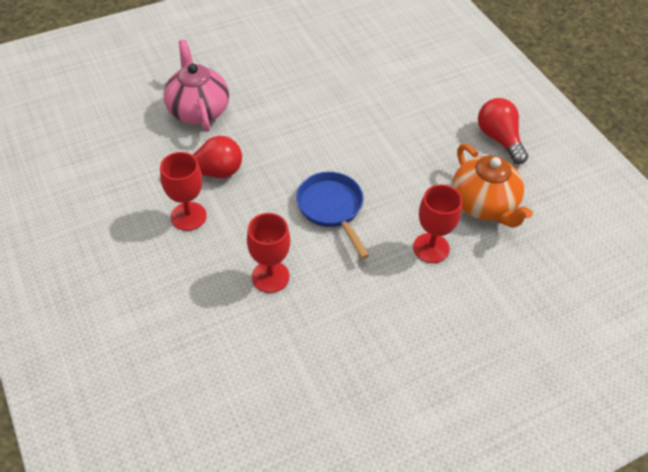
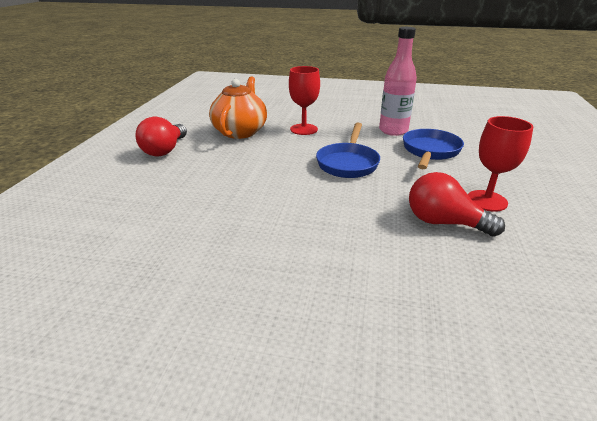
camera: 140 degrees left, 20 degrees down
(198, 110) = (426, 297): pink teapot -> none
(270, 276) = (430, 151): red goblet -> blue pan
(336, 305) = (393, 131): none -> pink bottle

